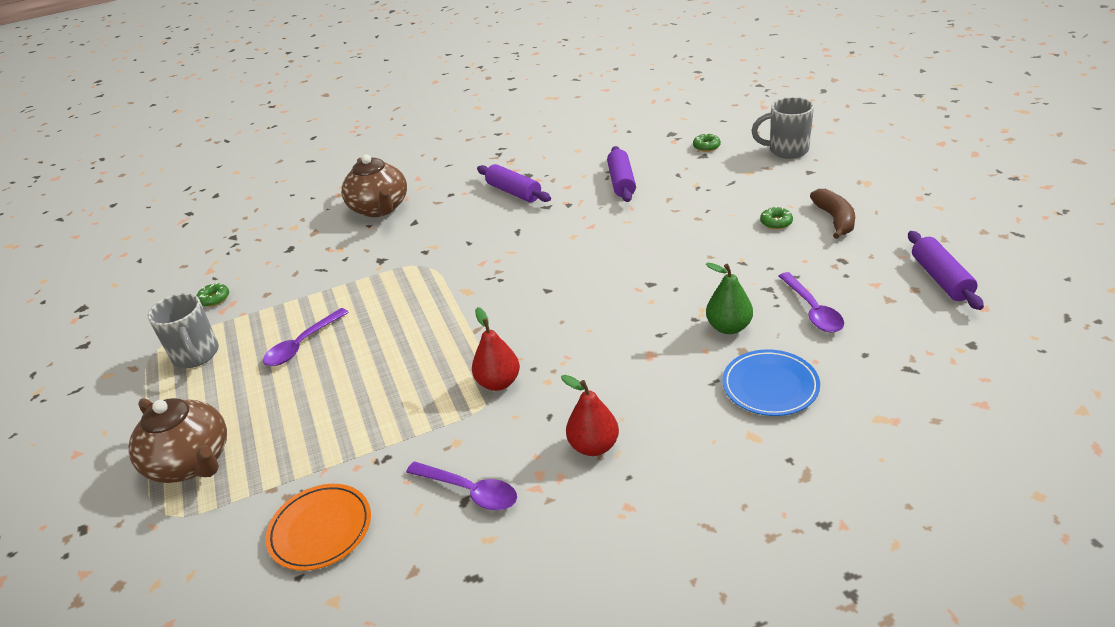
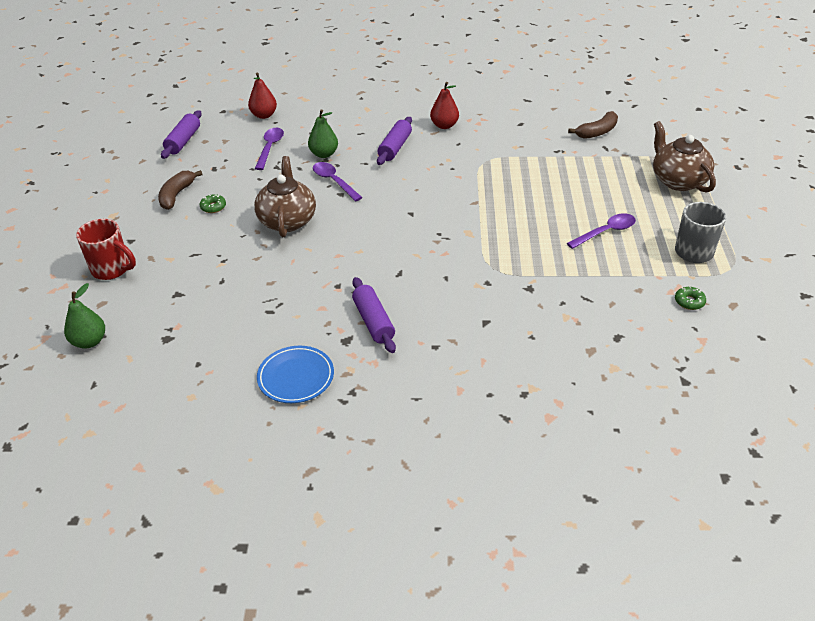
camera: 160 degrees left, 5 degrees up
(320, 530) = (597, 132): orange plate -> brown banana
(380, 208) = (515, 356): brown teapot -> brown teapot (287, 220)
(469, 491) = (516, 126): purple spoon -> purple spoon (334, 181)
(498, 383) = (477, 167): red pear -> red pear (264, 115)
(621, 182) = (273, 292): purple rolling pin -> purple rolling pin (395, 147)
(706, 146) = (161, 304): green donut -> none
(726, 115) = (89, 341): none -> green pear
(770, 386) = (336, 123): blue plate -> blue plate (296, 377)
(786, 150) = (112, 269): grey mug -> red mug

